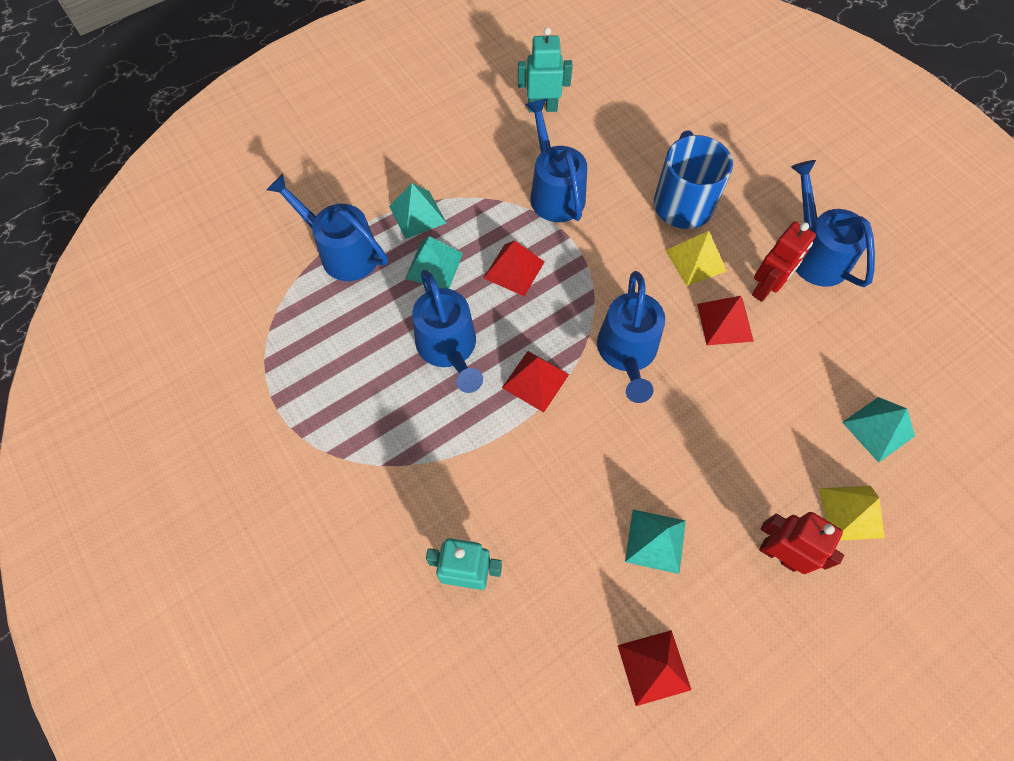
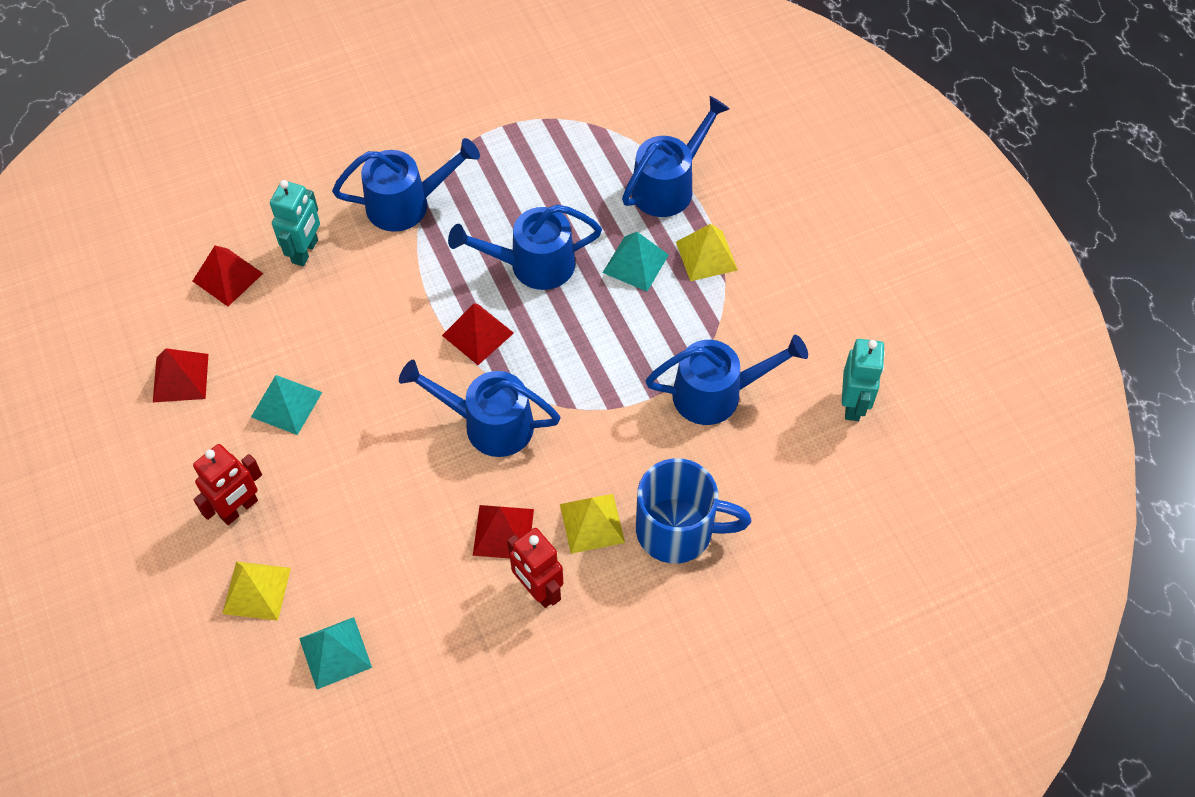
camera: 100 degrees right, 5 degrees down
(417, 214) = (706, 256): turquoise pyramid -> yellow pyramid
(514, 270) = (616, 336): red pyramid -> red pyramid (227, 277)
(814, 253) = (576, 664): blue watering can -> blue watering can (408, 204)

